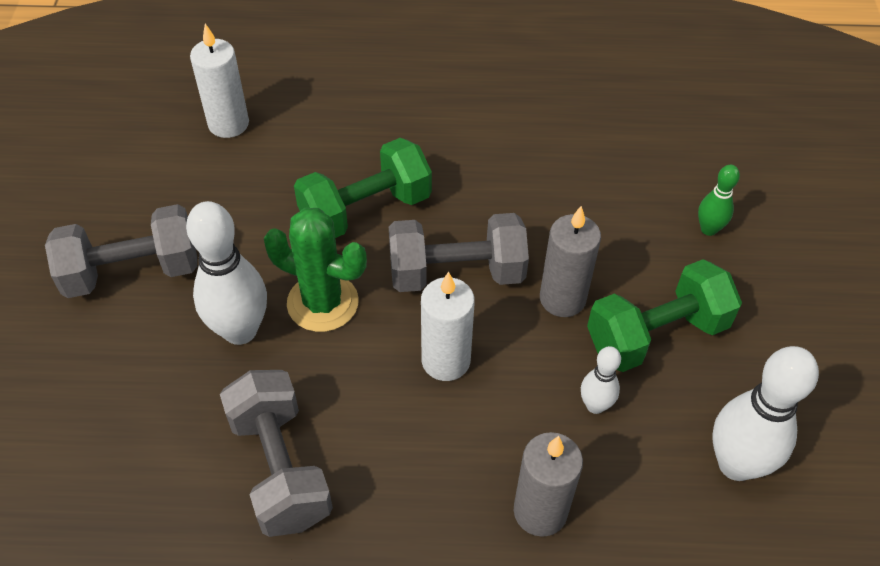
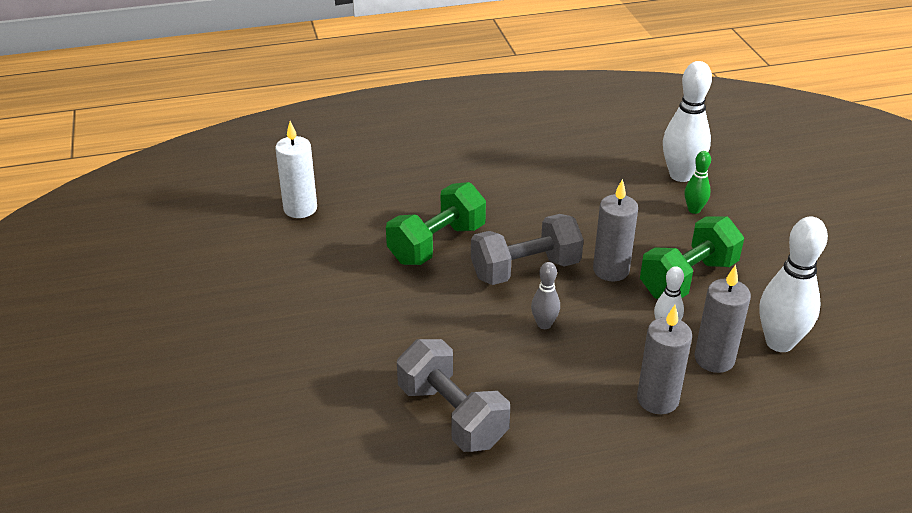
camera: 15 degrees left, 15 degrees down
(132, 271) = (270, 317): grey dumbbell -> none
(240, 330) = (377, 337): white bowling pin -> white bowling pin (681, 175)
(322, 303) = (433, 307): green cactus -> none
(446, 361) = (544, 324): white candle -> grey bowling pin
(639, 468) = (714, 359): none -> grey candle

